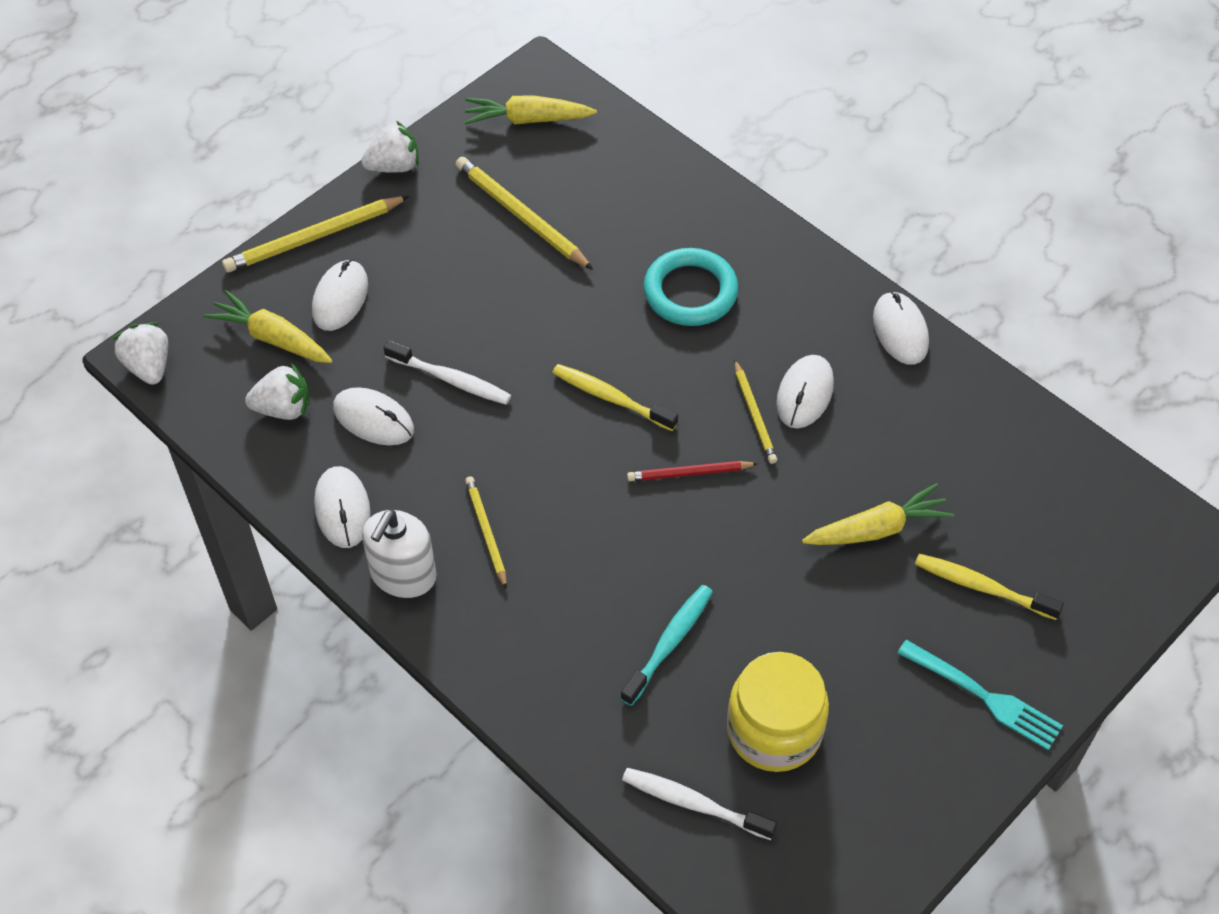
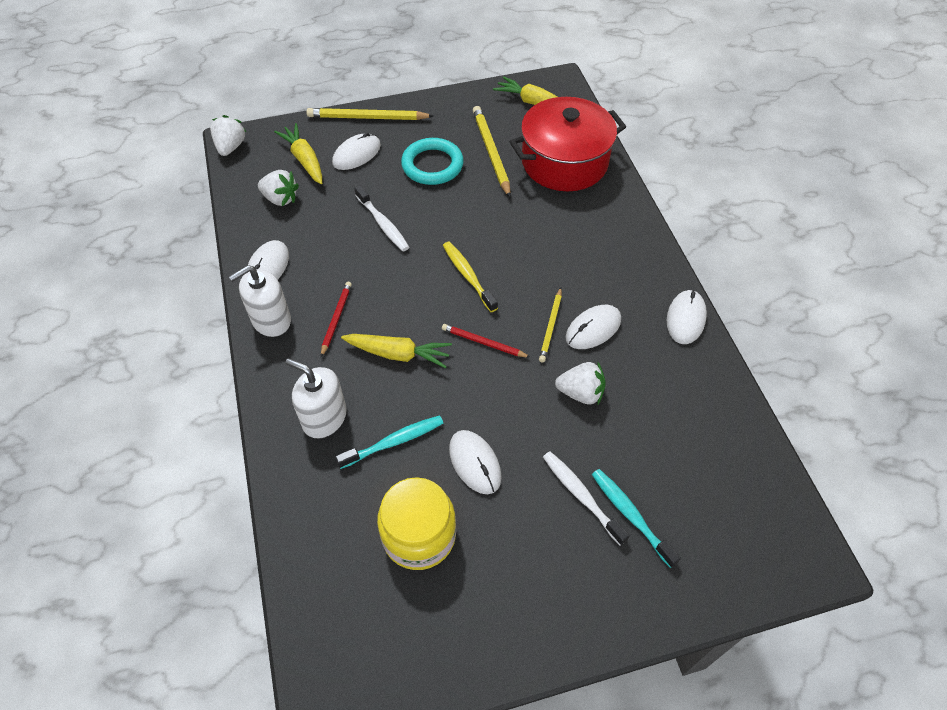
camera: 30 degrees right, 0 degrees up
(373, 419) = (323, 226): white mouse -> white mouse (475, 463)
(394, 166) = (439, 98): white strawberry -> white strawberry (580, 393)
(486, 532) = (336, 319): yellow pencil -> red pencil
(565, 658) = (324, 418): none -> white soap dispenser
(625, 189) = (564, 162): none -> red pot
(690, 292) = (562, 236): turquoise ring -> turquoise ring (432, 165)
(693, 803) = (332, 555): white toothbrush -> white toothbrush (581, 495)
(877, 529) = (582, 438): yellow carrot -> yellow carrot (398, 354)
(981, 587) = (630, 515): yellow toothbrush -> turquoise toothbrush
(984, 696) = (580, 594): turquoise fork -> none

